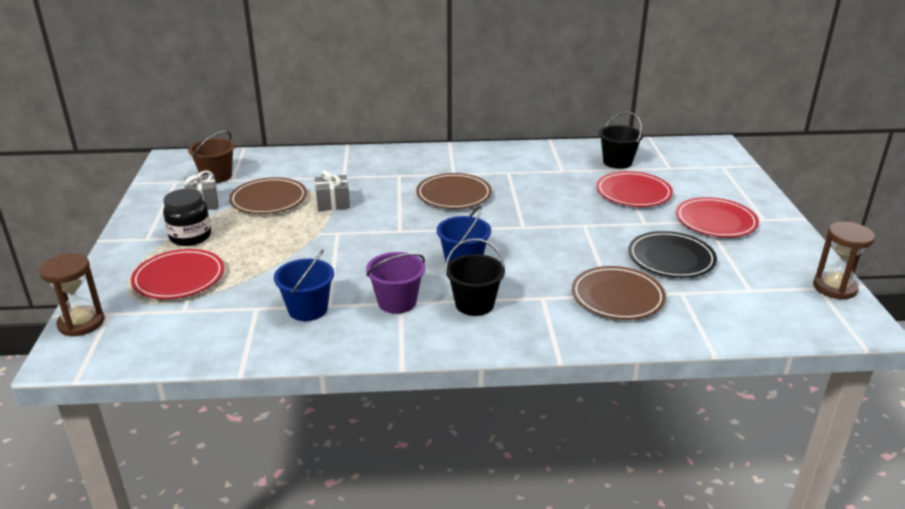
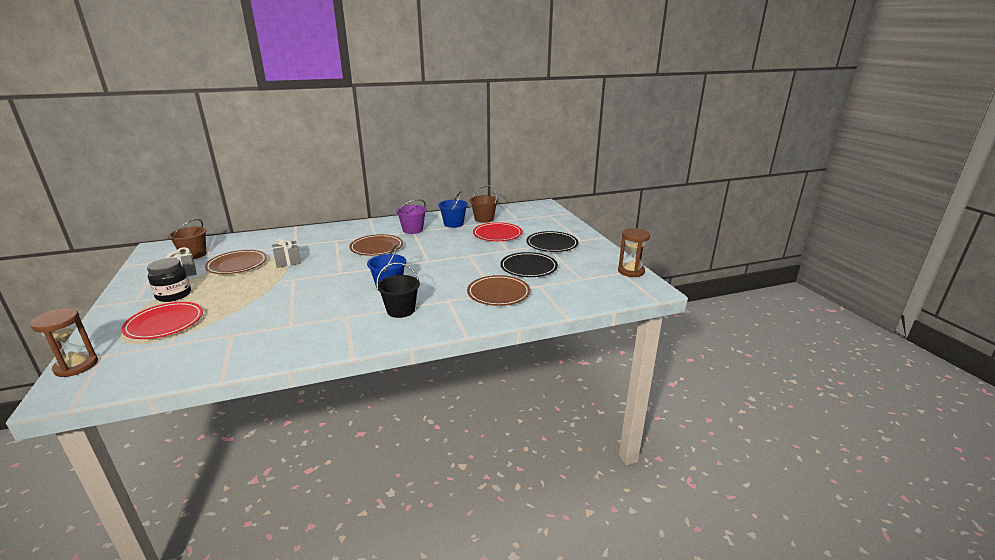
camera: 15 degrees left, 5 degrees down
(308, 309) = (274, 330): blue bucket -> blue bucket (453, 224)
(397, 302) = (343, 316): purple bucket -> purple bucket (413, 230)
(617, 162) = (484, 219): black bucket -> brown bucket
(715, 221) = (552, 244): red plate -> black plate

